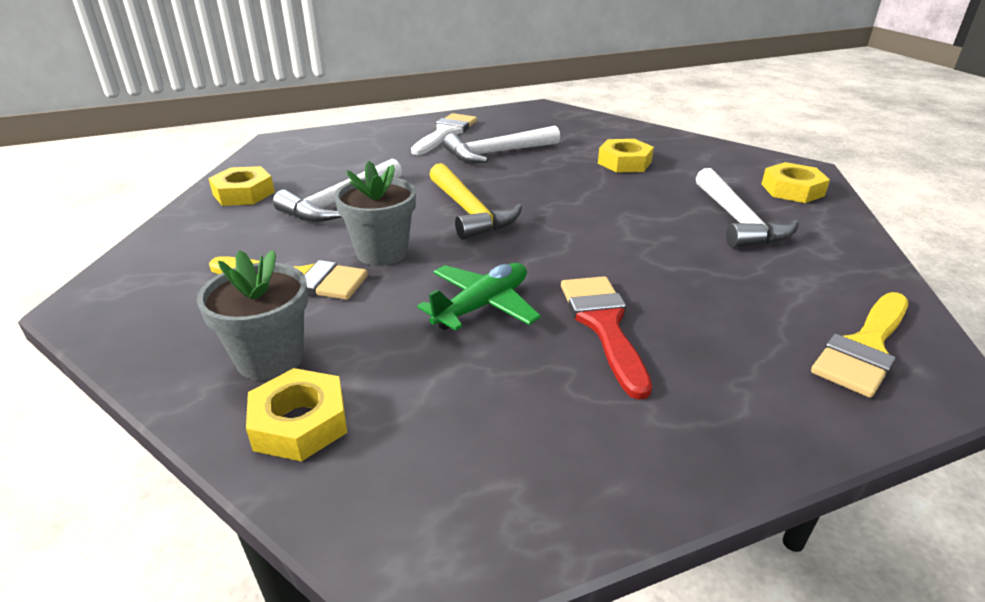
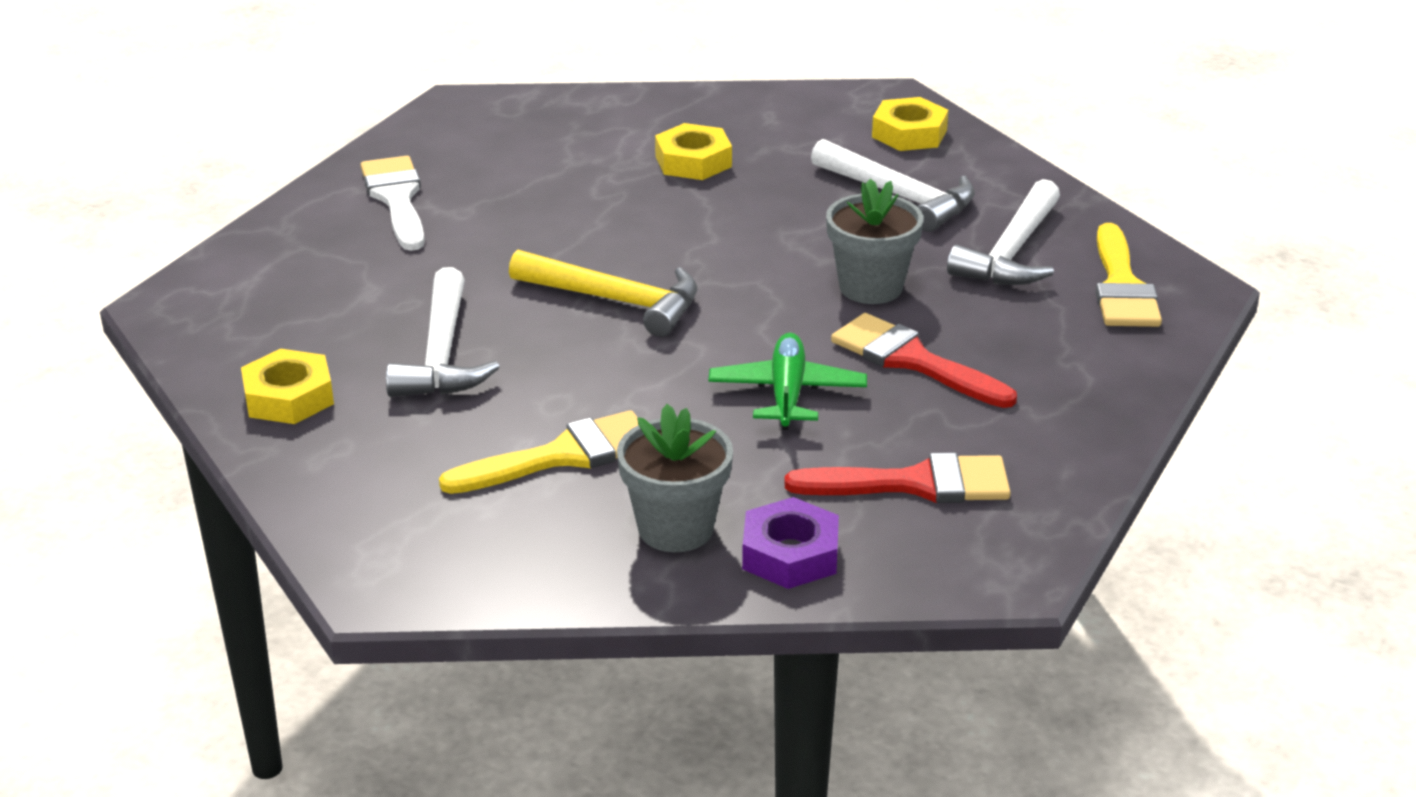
camera: 40 degrees left, 0 degrees up
(300, 423) = (790, 554): yellow nut -> purple nut
(382, 252) = (601, 388): grey flower pot -> grey flower pot (871, 287)
(471, 421) = (915, 483): none -> red brush
(497, 153) = (520, 206): white hammer -> white hammer (1012, 252)

